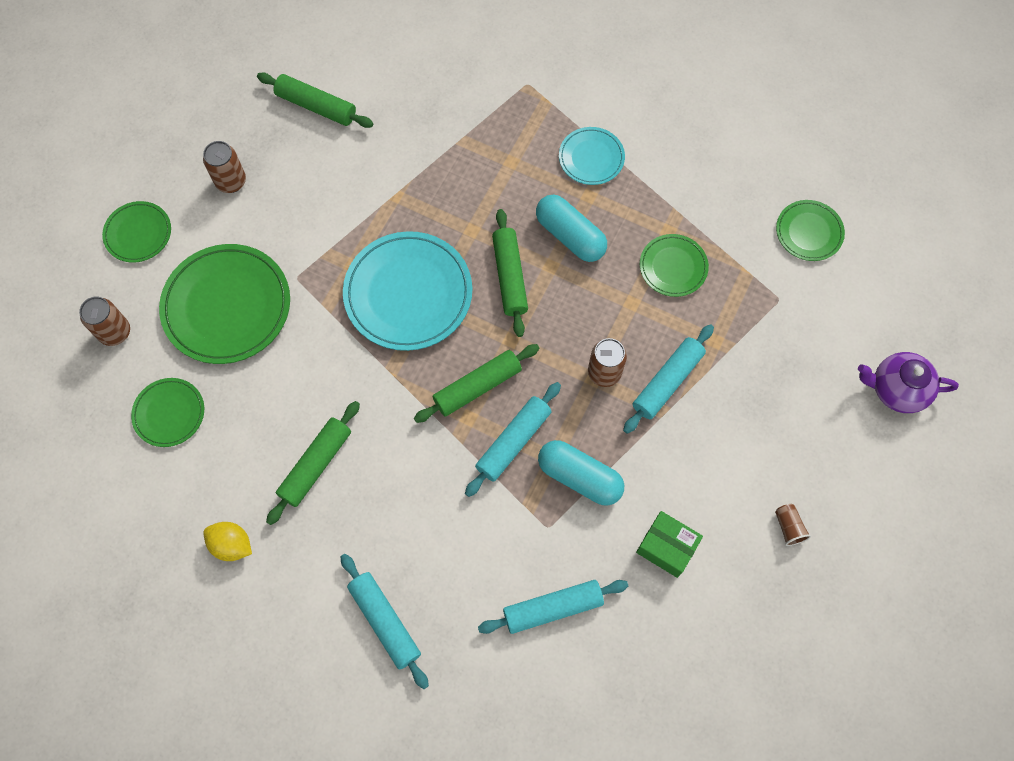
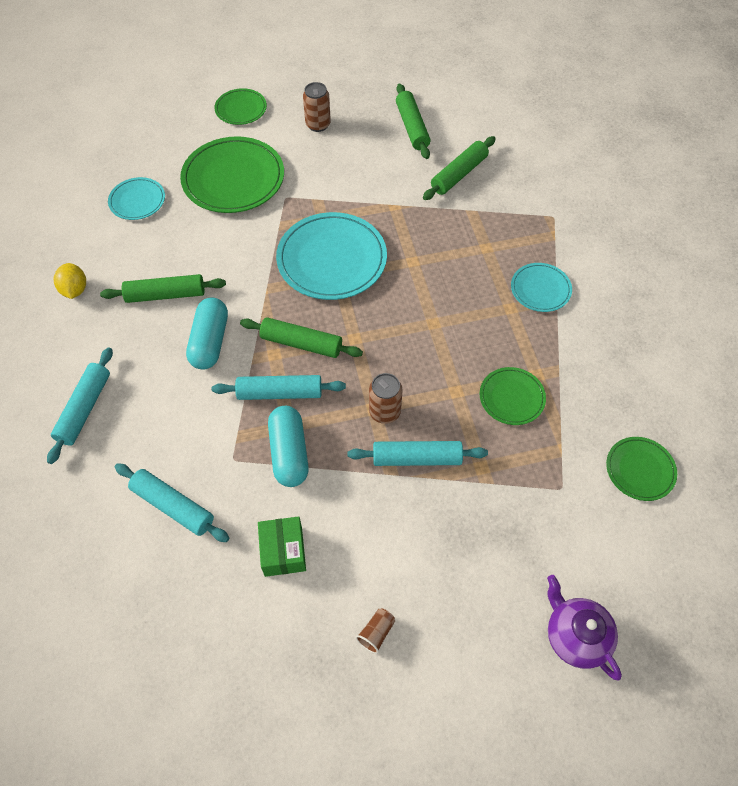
camera: 50 degrees right, 10 degrees down
(115, 332) = (168, 142): brown can -> none
(169, 413) = (137, 201): green plate -> turquoise plate
(509, 276) = (400, 305): green rolling pin -> green rolling pin (459, 174)
(570, 236) = (468, 318): turquoise capsule -> turquoise capsule (210, 341)

